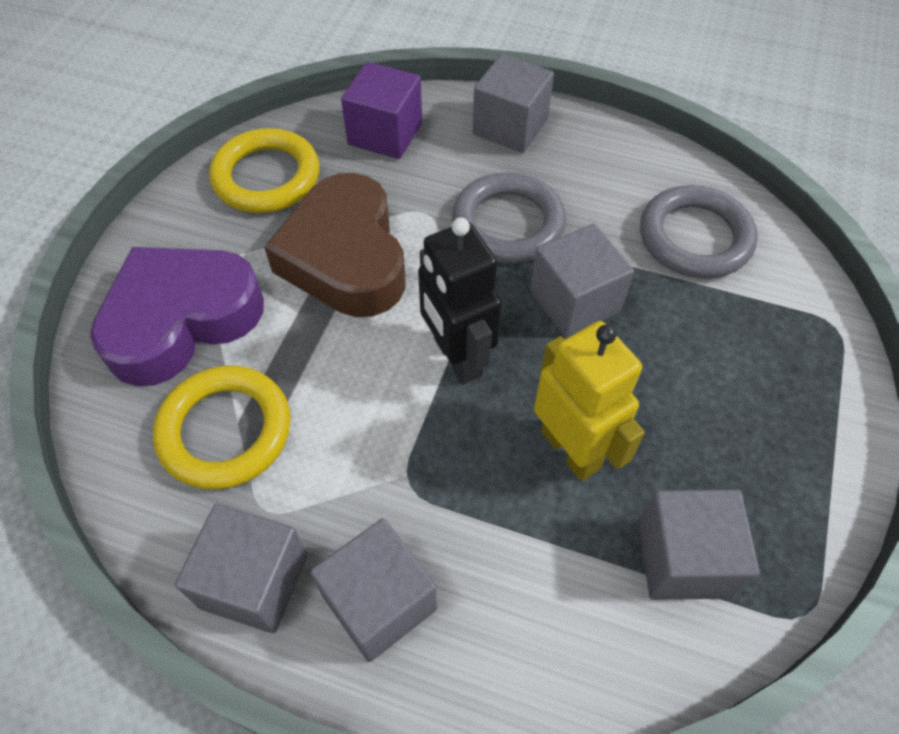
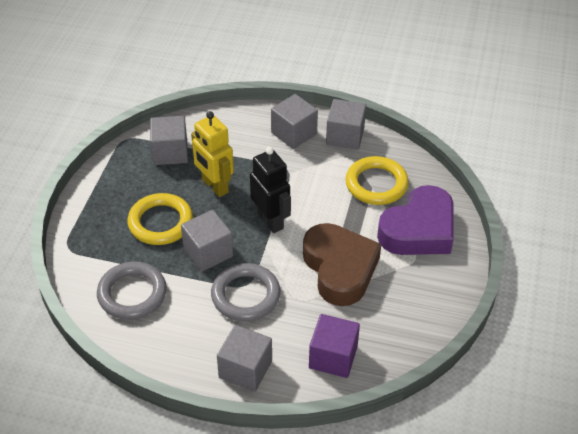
camera: 175 degrees right, 10 degrees down
(266, 177) = (403, 318): yellow ring -> yellow ring (160, 222)

